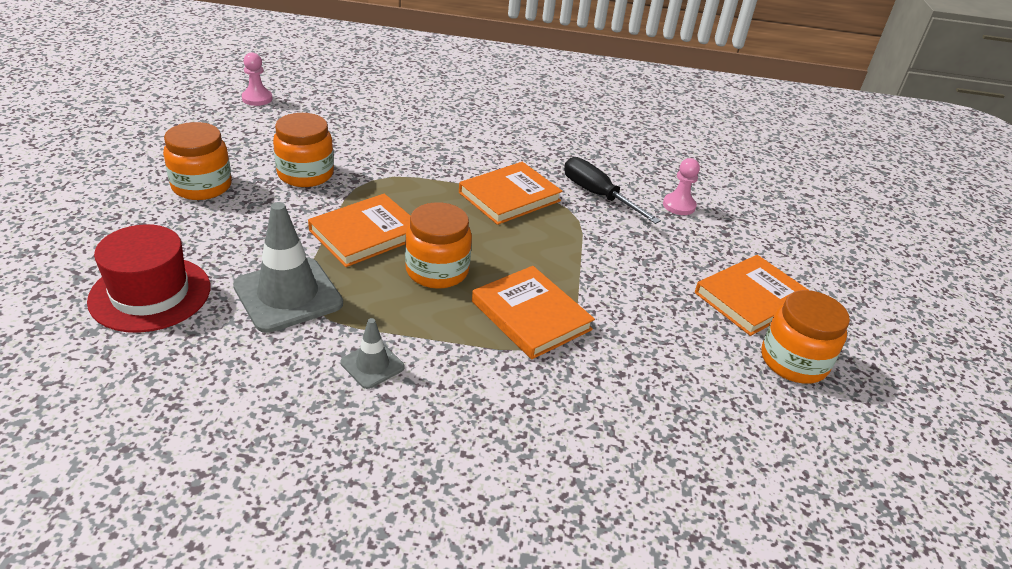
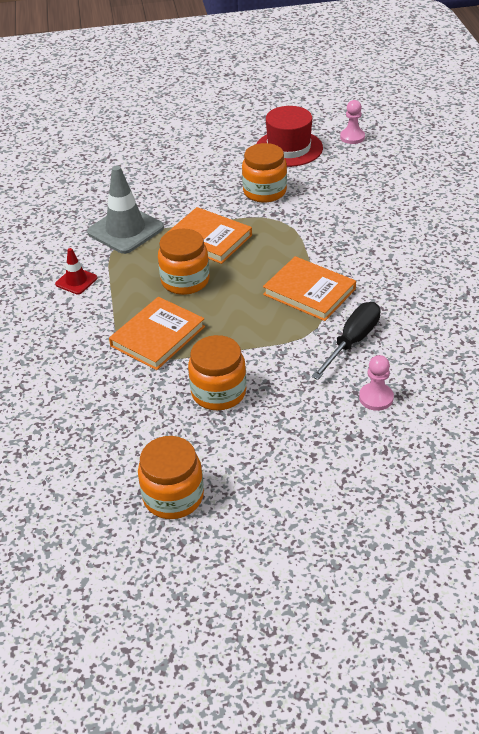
camera: 80 degrees right, 5 degrees up
(150, 294) = (102, 185): red hat -> red hat (289, 148)
(202, 186) = (218, 160): orange jar -> orange jar (218, 392)
(372, 365) = (76, 281): grey traffic cone -> red traffic cone
(751, 298) = (250, 463): orange book -> none

